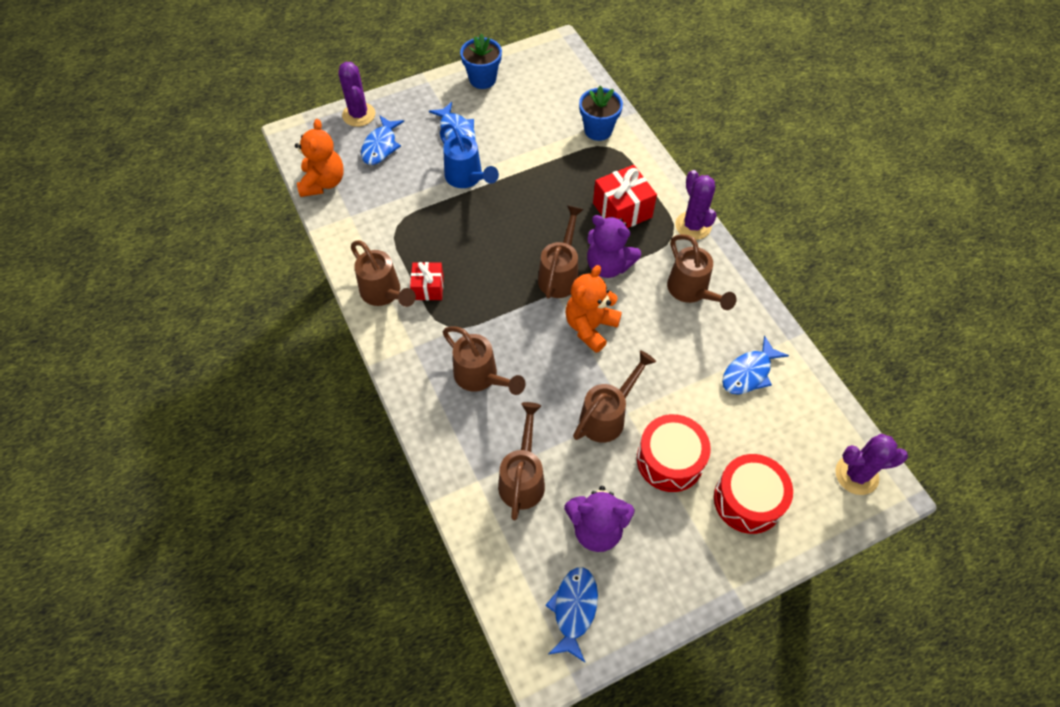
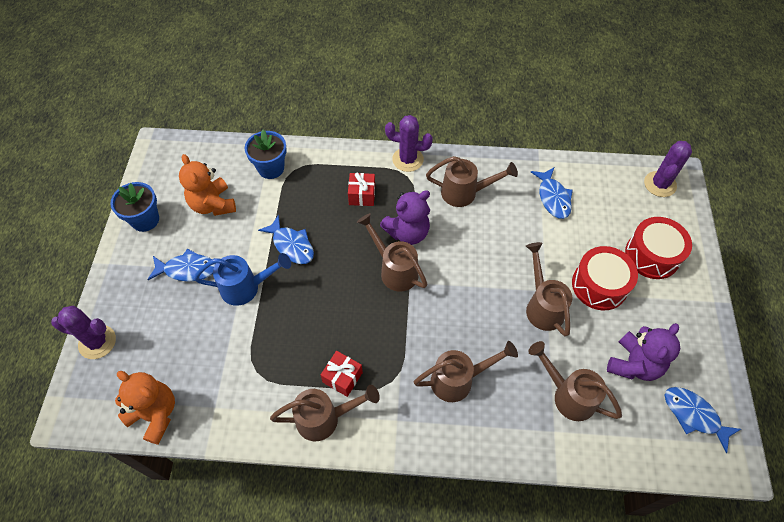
camera: 60 degrees left, 0 degrees up
(381, 146) = (153, 341): blue fish -> blue fish (291, 245)
(590, 327) = (457, 275): orange teddy bear -> orange teddy bear (213, 204)
(622, 210) = (362, 195): red gift -> red gift, size x0.63

